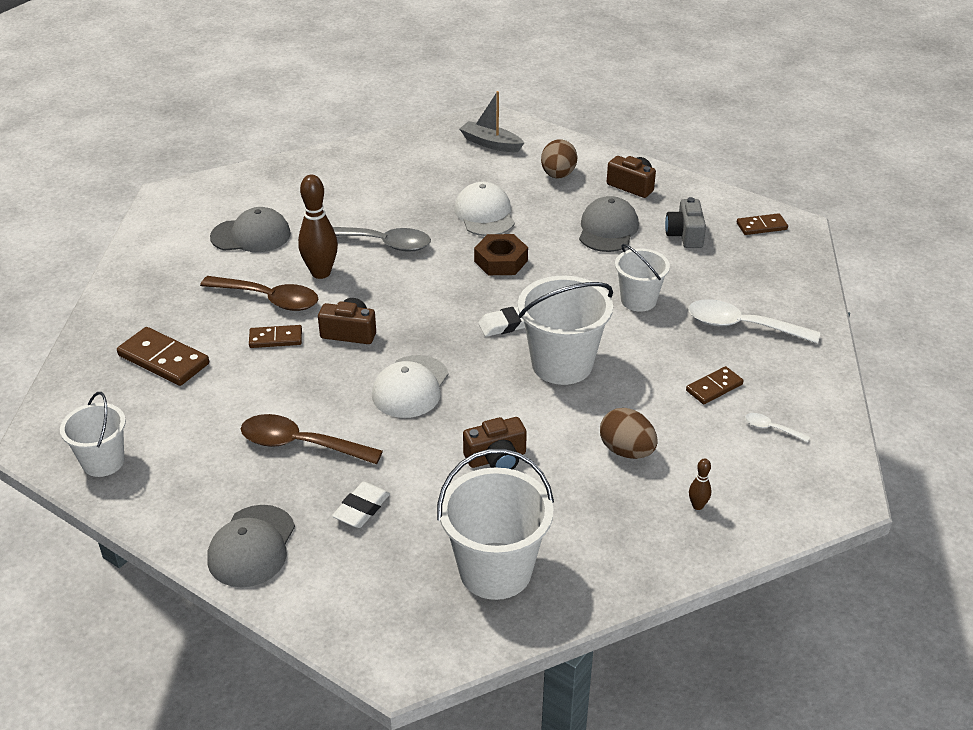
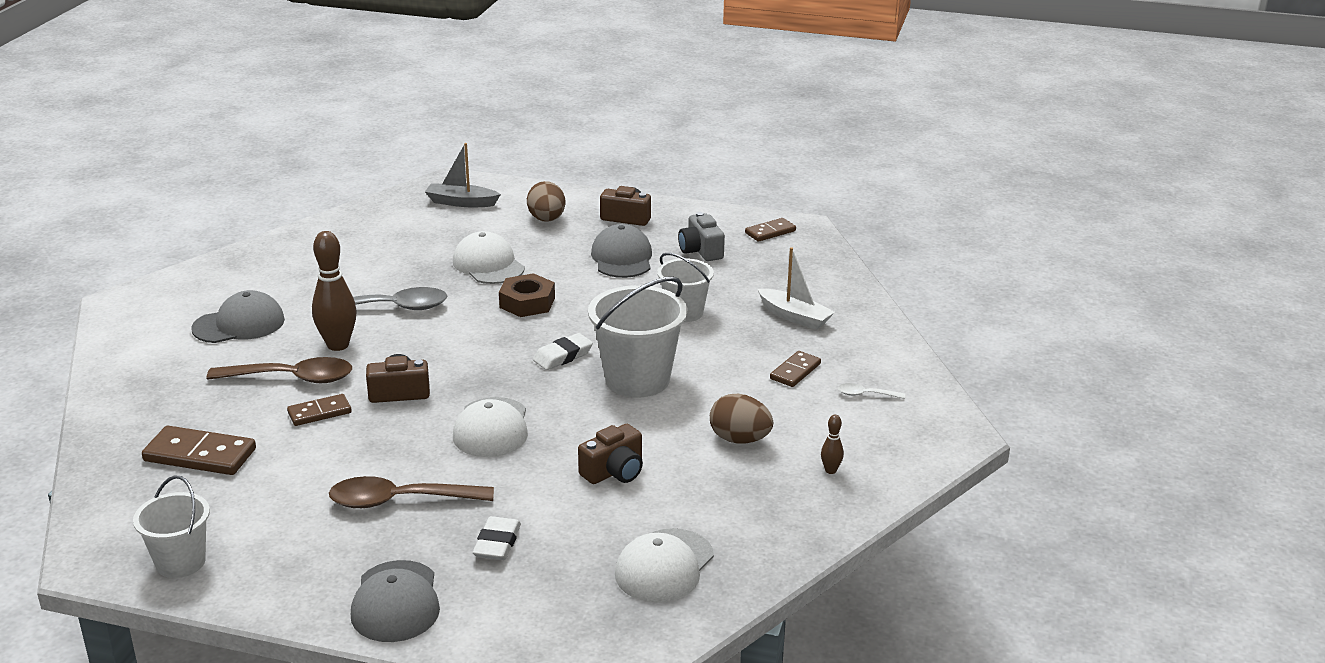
camera: 20 degrees left, 10 degrees down
(495, 571) = (664, 566): white bucket -> white cap
(742, 326) = (795, 317): white spoon -> white boat

